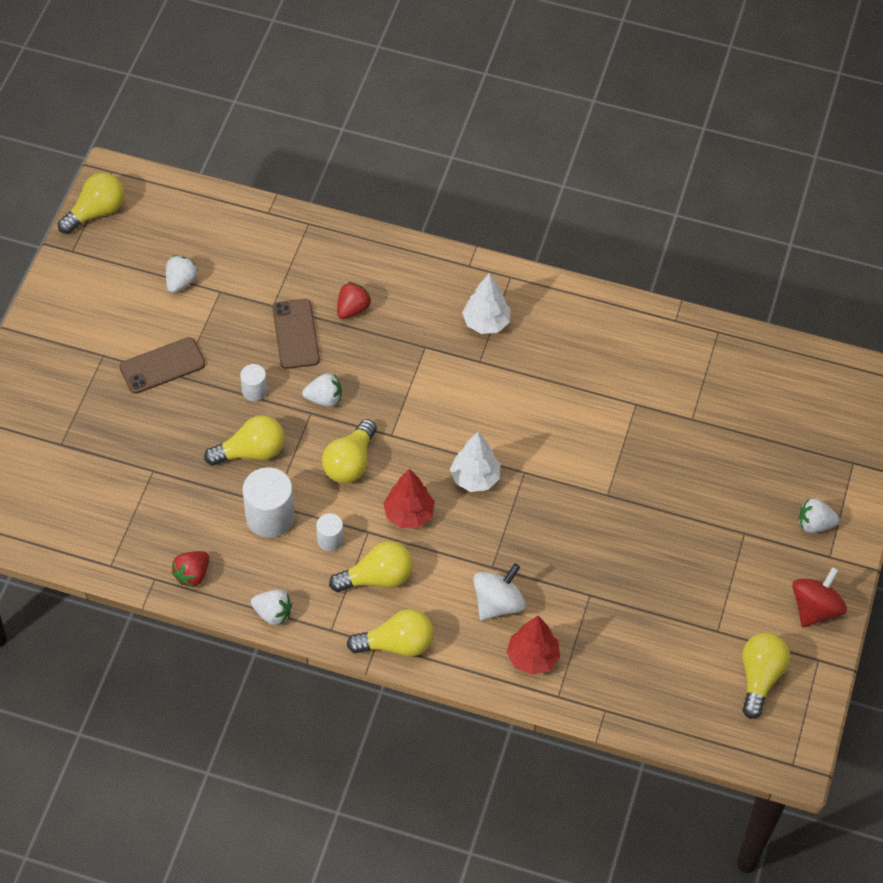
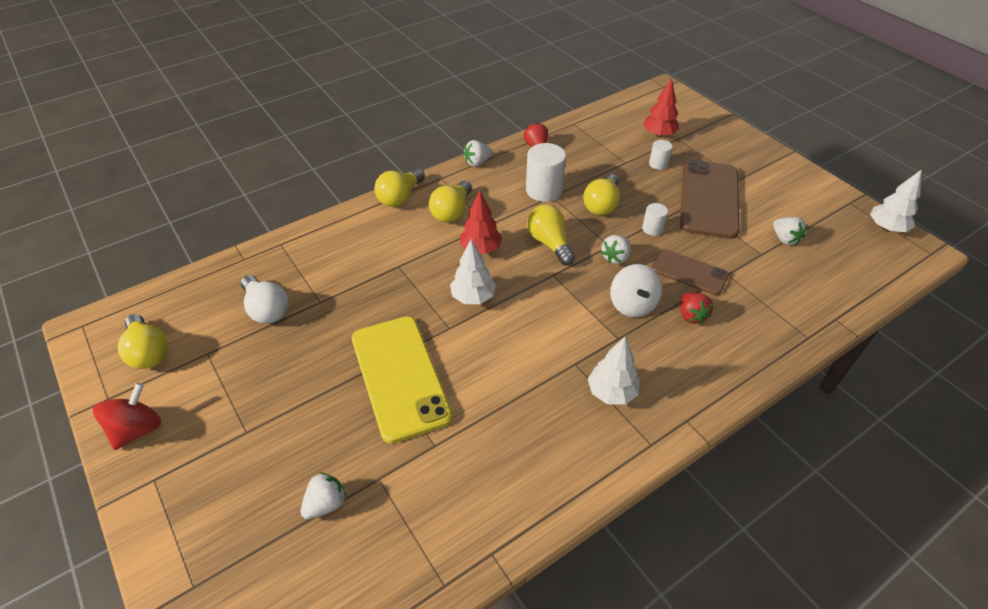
camera: 130 degrees right, 10 degrees down
(96, 212) = (886, 228): yellow light bulb -> white tree
(162, 366) = (709, 199): brown phone -> brown phone, size x1.72
(330, 540) = (500, 206): white cylinder -> white cylinder (658, 164)
(498, 603) = (371, 253): white spinning top -> white spinning top (632, 304)
(532, 658) = (317, 247): red tree -> red tree (659, 135)
(603, 470) = (400, 377): none -> yellow phone
(637, 630) = (266, 309): none -> white light bulb
(814, 524) = (188, 493): white strawberry -> white strawberry (326, 504)
(815, 608) = (137, 429): red spinning top -> red spinning top turned 135 degrees counterclockwise

